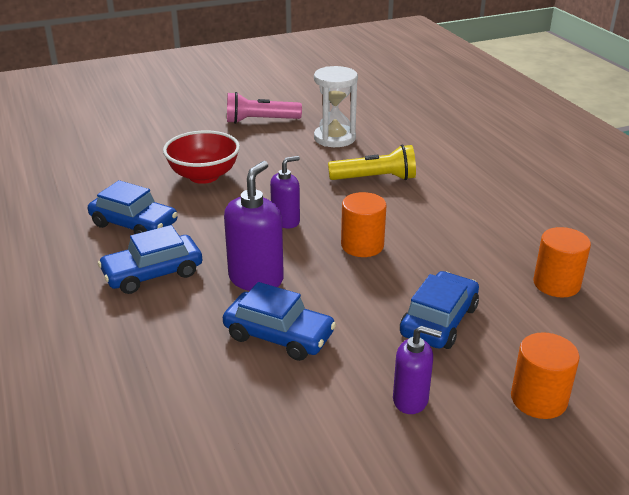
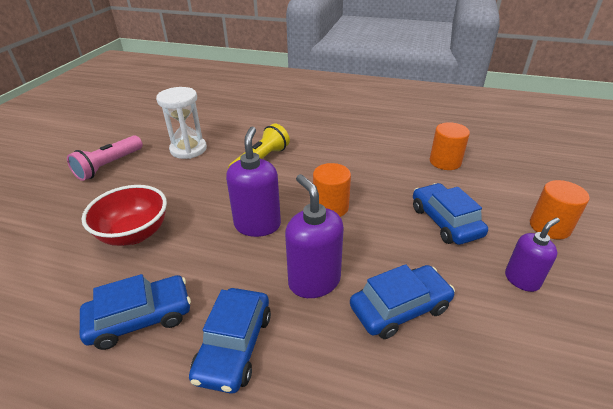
camera: 50 degrees left, 5 degrees up
(286, 221) = (257, 225): purple soap dispenser -> purple soap dispenser, size x1.56

